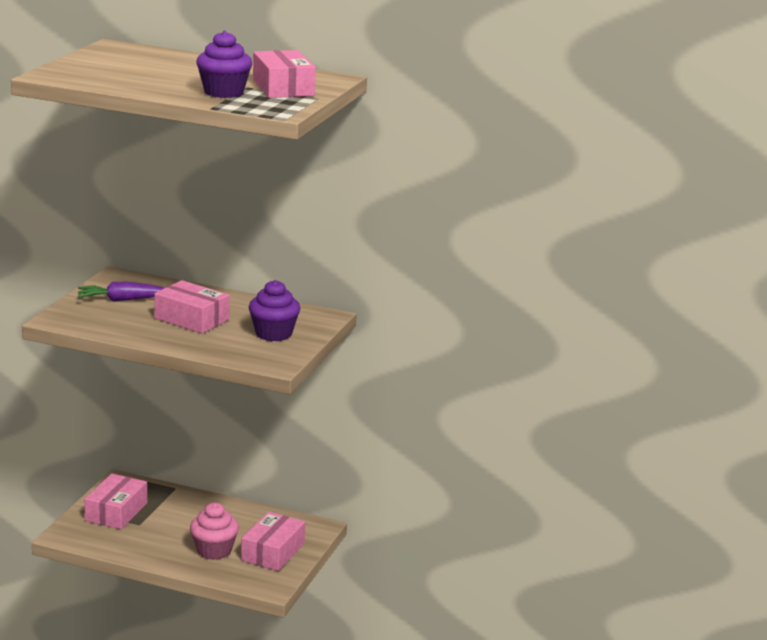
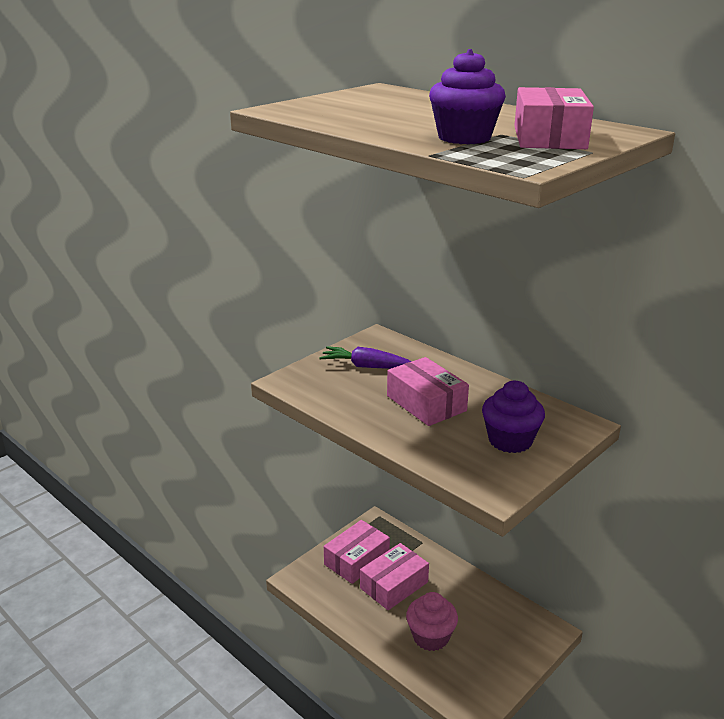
camera: 25 degrees right, 5 degrees up
(273, 552) = (491, 655): pink box -> pink box (394, 585)

